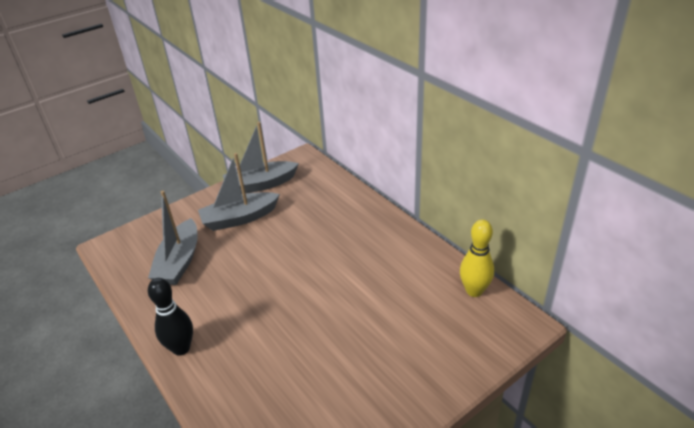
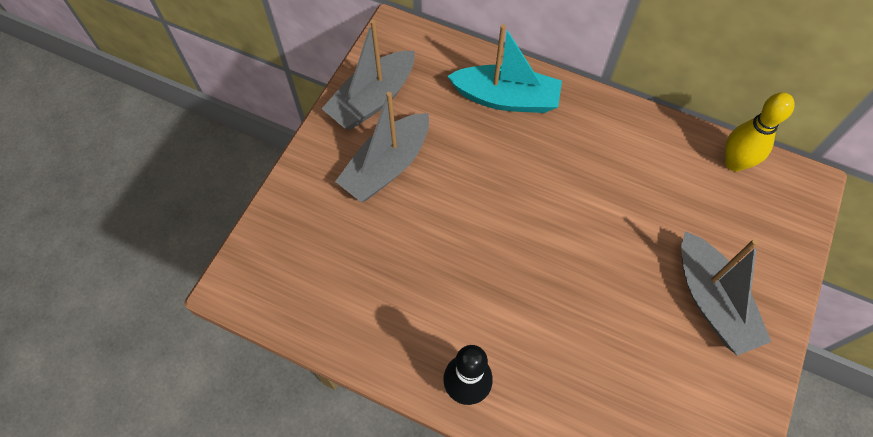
camera: 30 degrees left, 25 degrees up
(179, 261) = (360, 267): grey boat -> grey boat (711, 301)
(341, 207) = (506, 98): none -> turquoise boat

